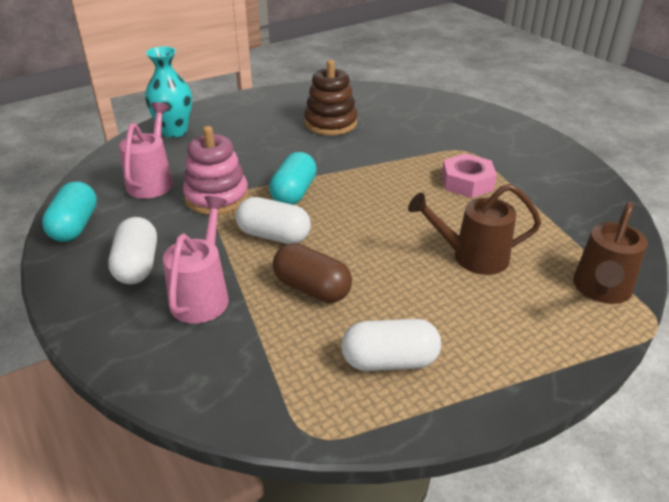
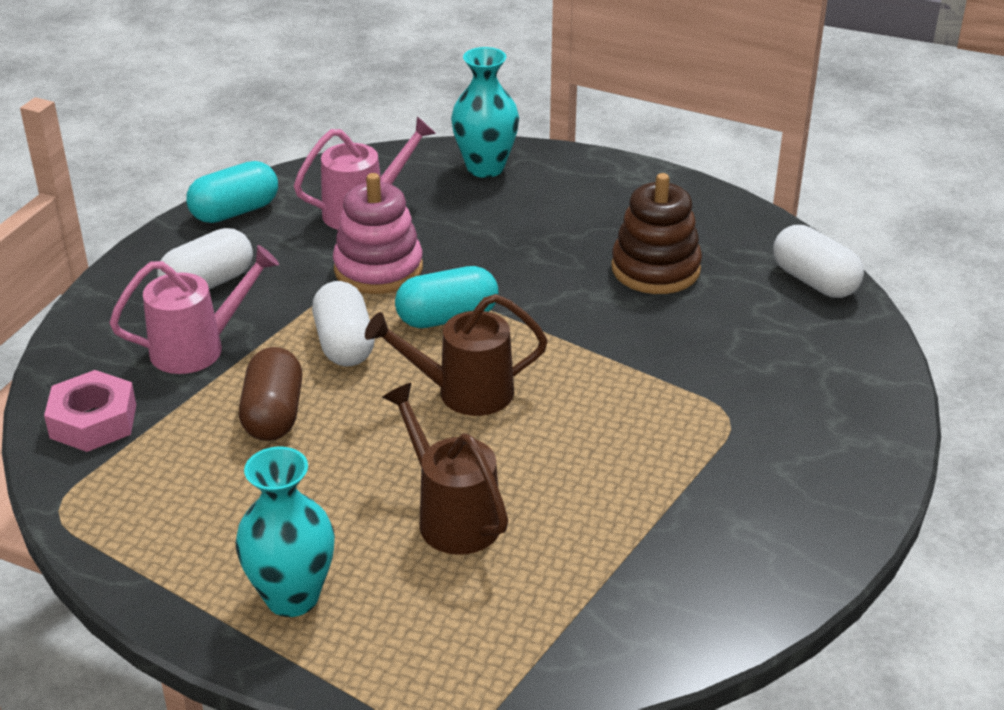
camera: 55 degrees right, 0 degrees up
(389, 361) = (200, 520): white capsule -> white capsule (814, 281)
(467, 182) = (635, 450): pink nut -> pink nut (93, 421)
(500, 346) = (292, 597): none -> turquoise vase
(600, 290) = (486, 658): brown watering can -> brown watering can (463, 392)

